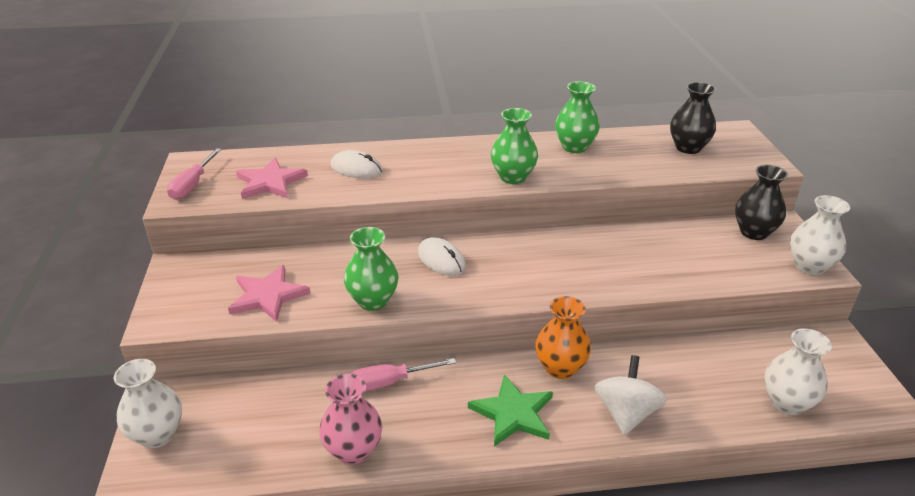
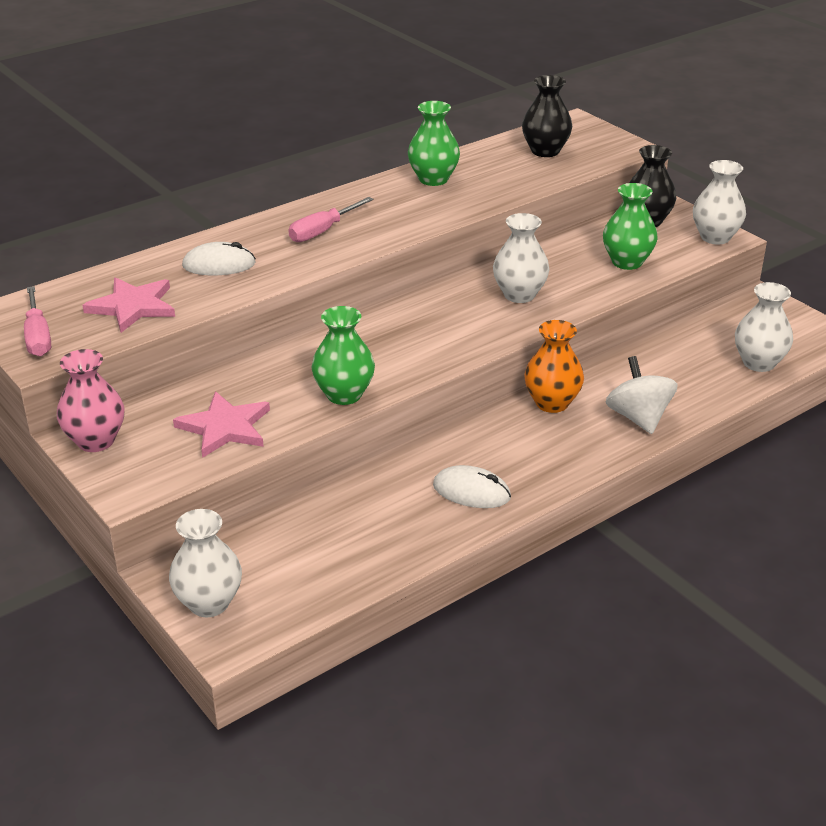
camera: 30 degrees left, 0 degrees up
(353, 450) = (425, 537): pink vase -> pink vase (96, 441)
(389, 382) = (402, 472): pink screwdriver -> pink screwdriver (322, 231)
(441, 260) = (375, 336): white mouse -> white mouse (471, 491)
(513, 177) = (400, 226): green vase -> green vase (627, 262)
(513, 413) = (542, 454): green star -> none
(585, 263) = (519, 295): none -> white vase

